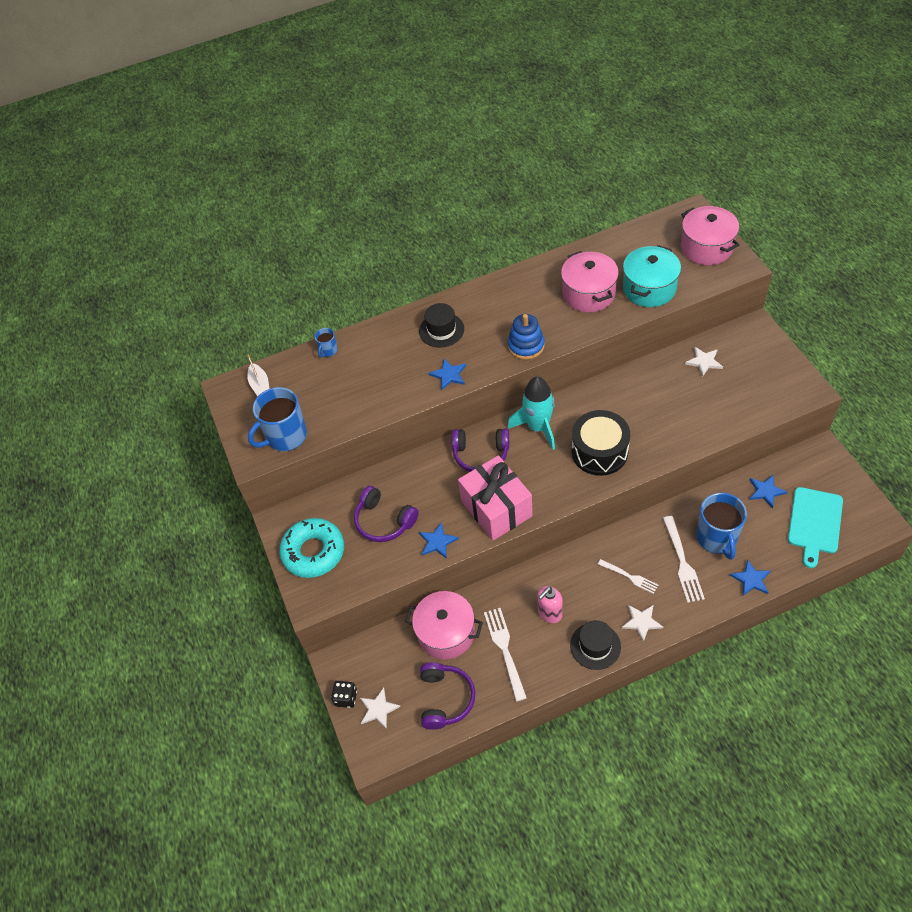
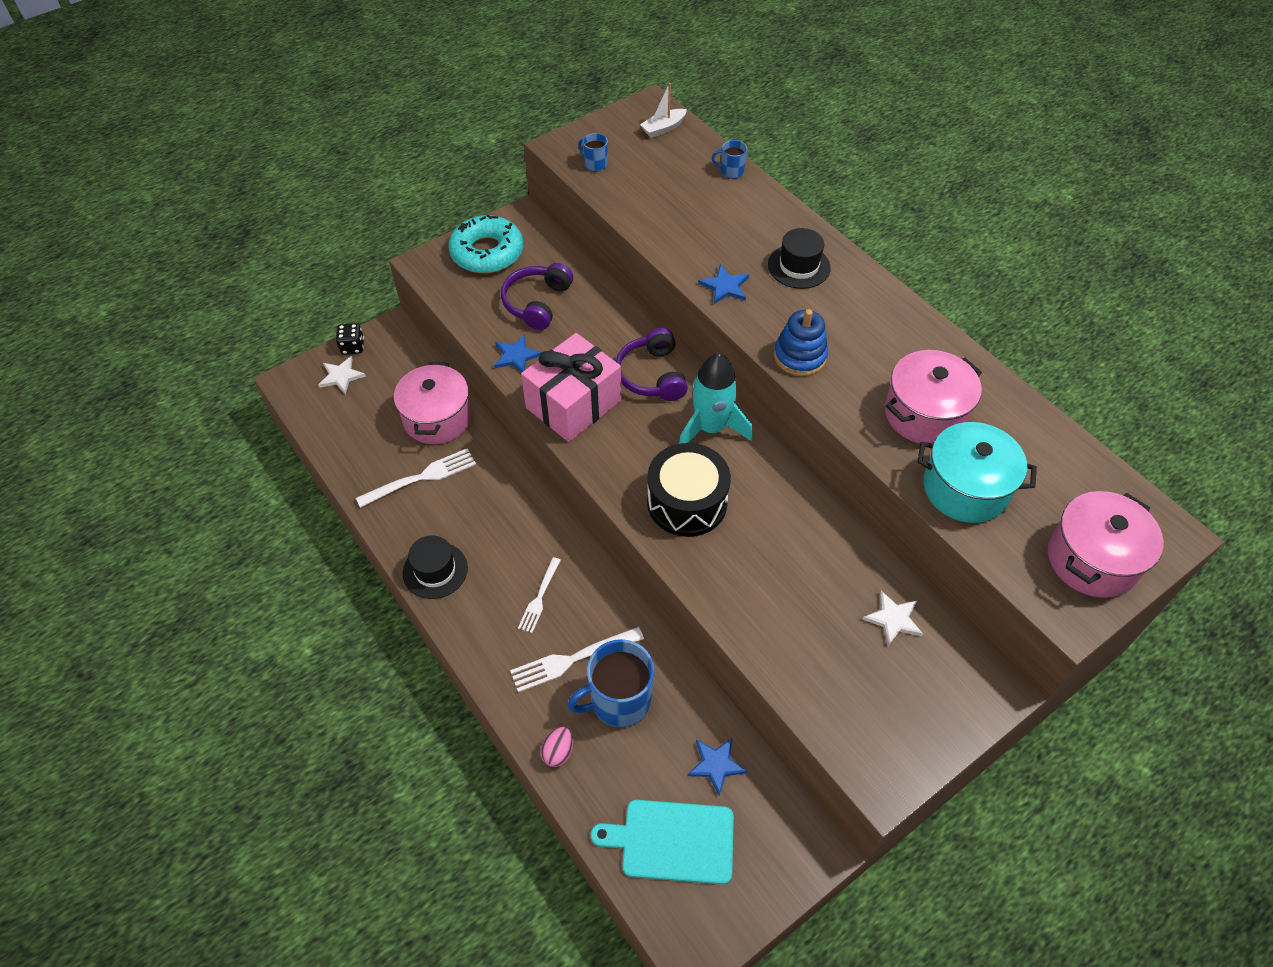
camera: 70 degrees right, 0 degrees up
(286, 436) = (595, 164): blue mug -> blue mug, size x0.47
(445, 699) = (356, 432): purple headphones -> none
(549, 613) = (475, 515): pink soap dispenser -> none
(641, 622) = (474, 619): white star -> none
(751, 579) = (558, 752): blue star -> pink egg

